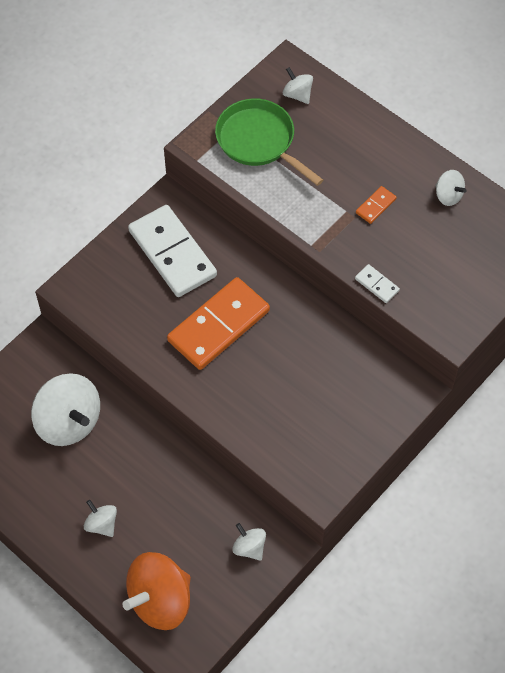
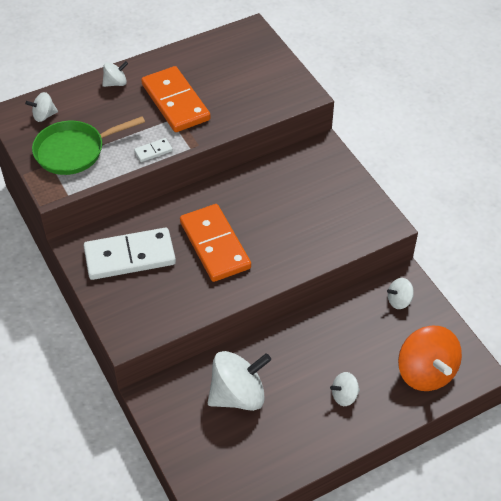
camera: 70 degrees left, 10 degrees down
(376, 206) = (175, 102): orange domino -> orange domino, size x2.38
(377, 285) = (245, 122): white domino -> white domino (153, 151)
(448, 196) = (189, 62): white spinning top -> white spinning top (115, 83)

